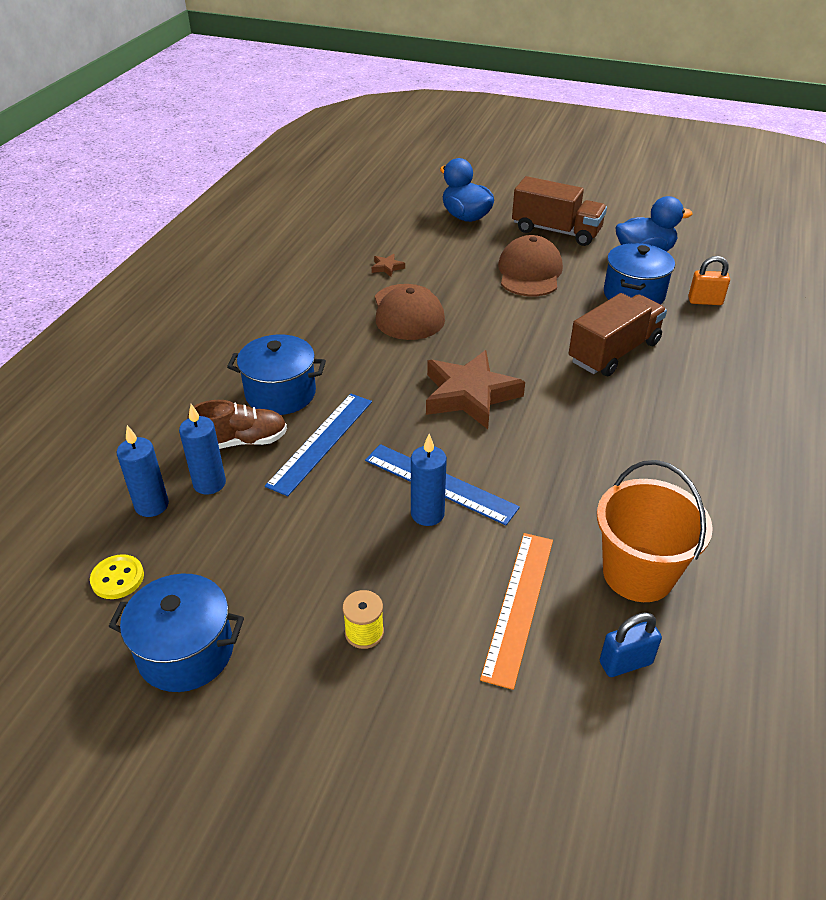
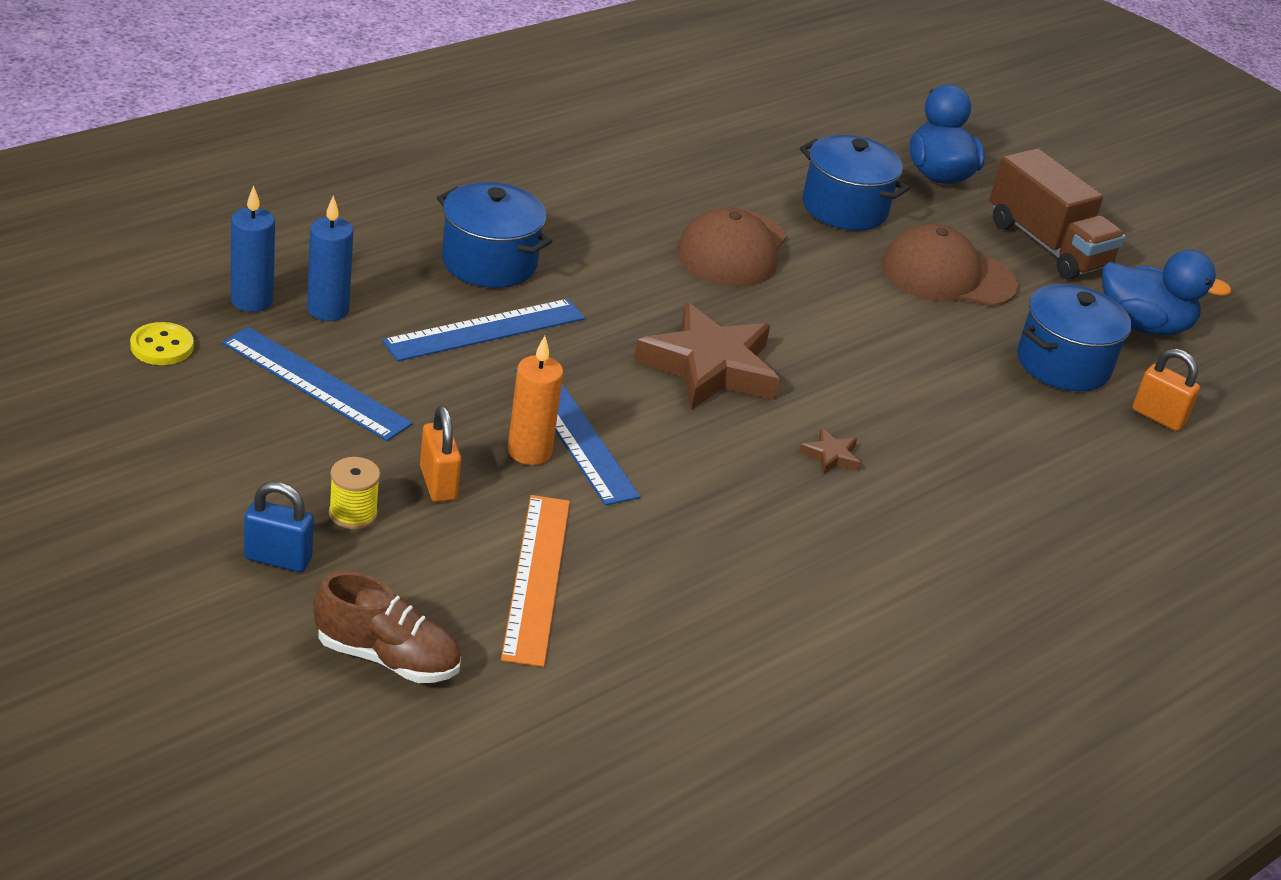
camera: 25 degrees right, 5 degrees down
(186, 652) = (169, 438): blue pot -> blue pot (844, 208)
(241, 441) = (399, 288): brown shoe -> brown shoe (387, 658)
(250, 544) = (316, 383): none -> blue ruler
(387, 267) = (762, 188): brown star -> brown star (831, 456)
(396, 573) = (438, 483): none -> orange padlock
(427, 514) = (529, 452): blue candle -> orange candle
(519, 605) = (537, 578): orange ruler -> orange ruler turned 45 degrees counterclockwise
(529, 272) = (947, 276): brown cap -> brown cap turned 120 degrees counterclockwise
(614, 352) = (951, 411): brown truck -> none
(625, 663) = (594, 682): blue padlock -> blue padlock (278, 559)
(638, 573) = (704, 622): orange bucket -> none

